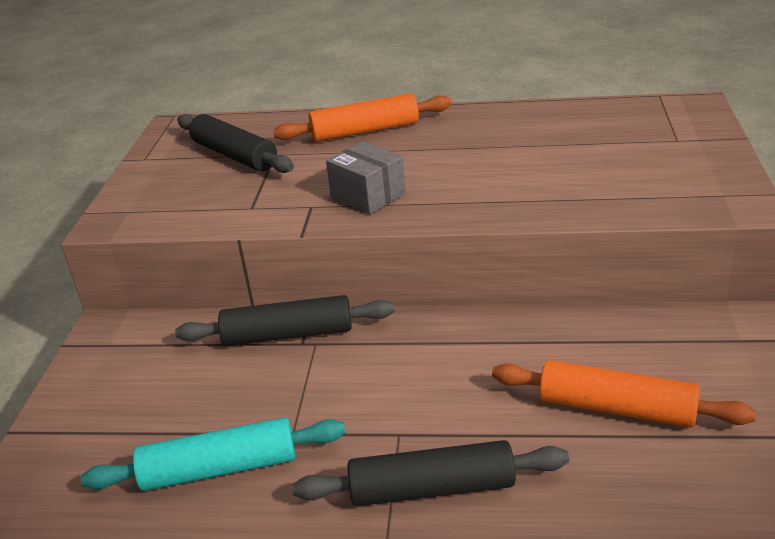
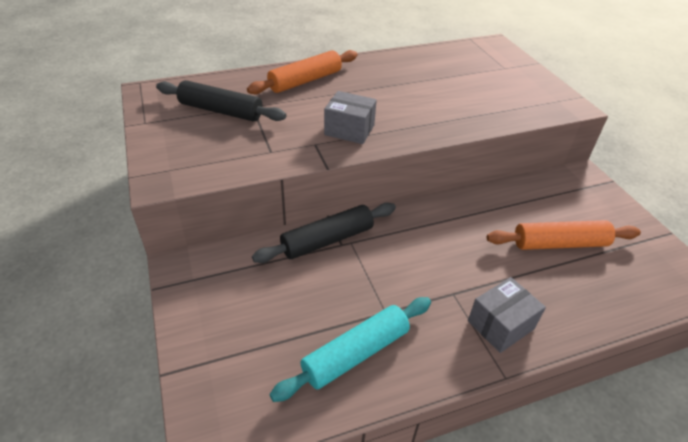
camera: 30 degrees left, 10 degrees up
(432, 488) = (500, 325): black rolling pin -> grey box

